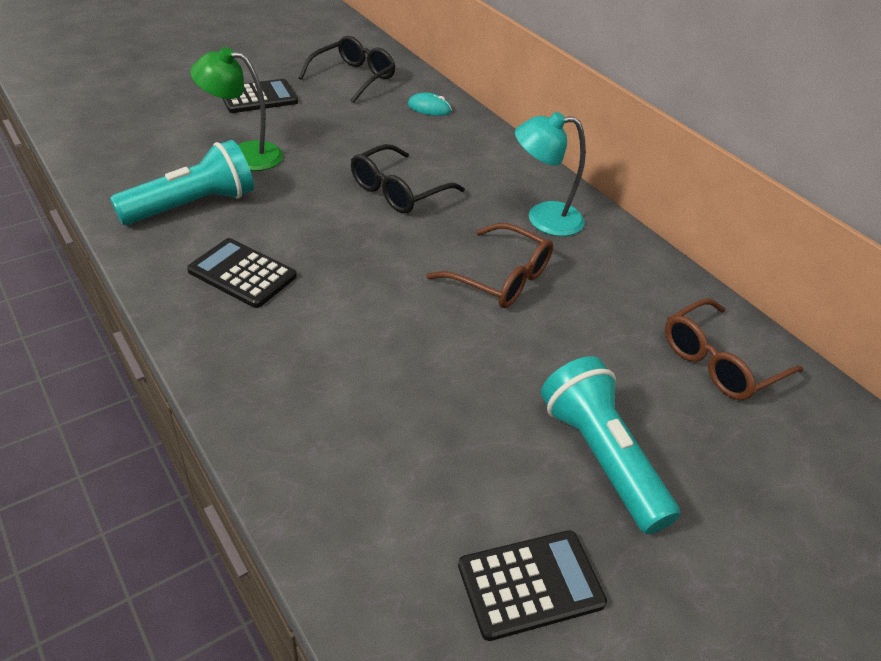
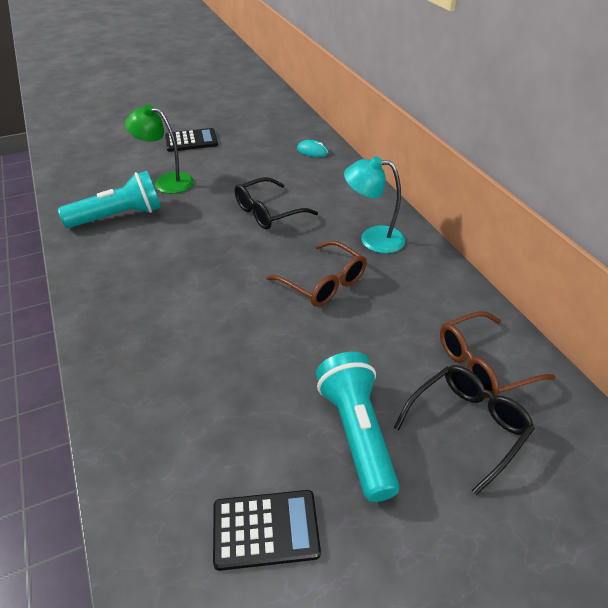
camera: 15 degrees right, 0 degrees up
(242, 274) = (135, 267): black calculator -> none
(353, 78) = (263, 128): black glasses -> black glasses (467, 426)

